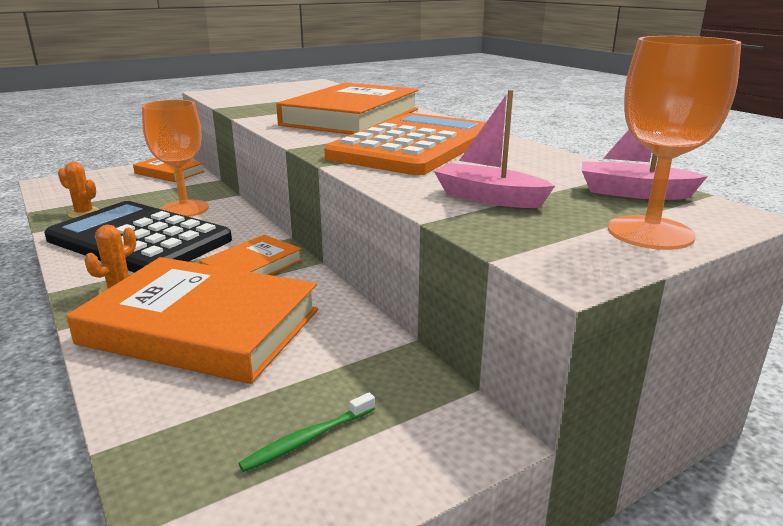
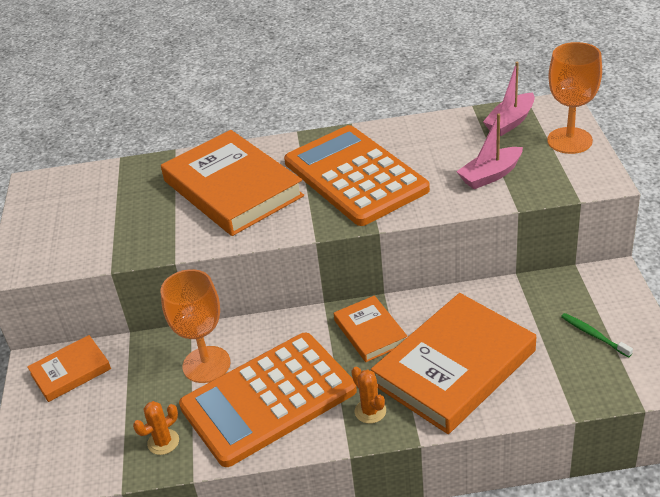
camera: 60 degrees left, 15 degrees up
(139, 239) = (268, 399): black calculator -> orange calculator
(307, 439) = (594, 335): green toothbrush -> green toothbrush turned 150 degrees clockwise

